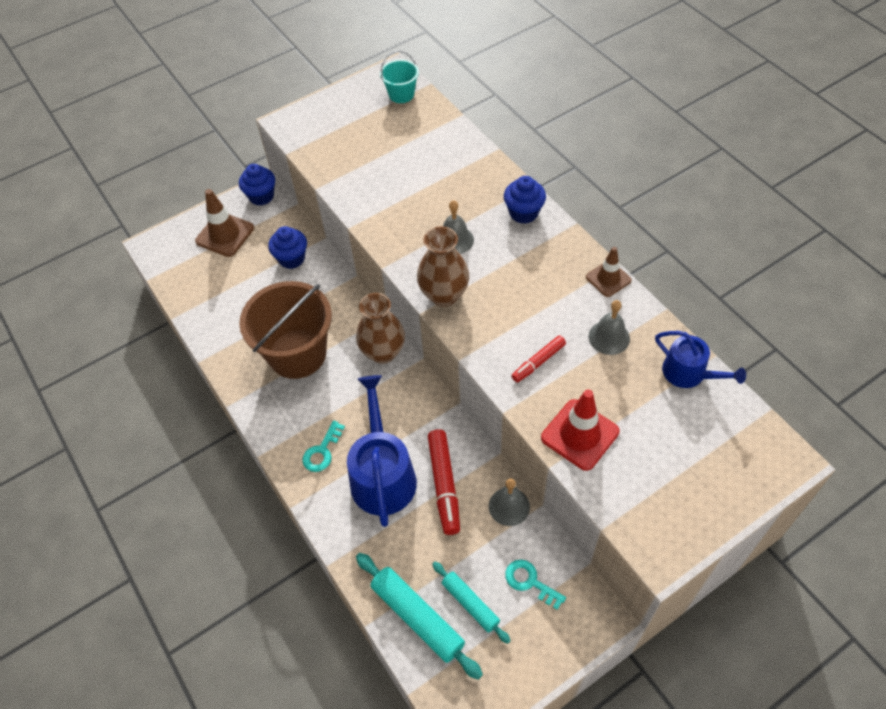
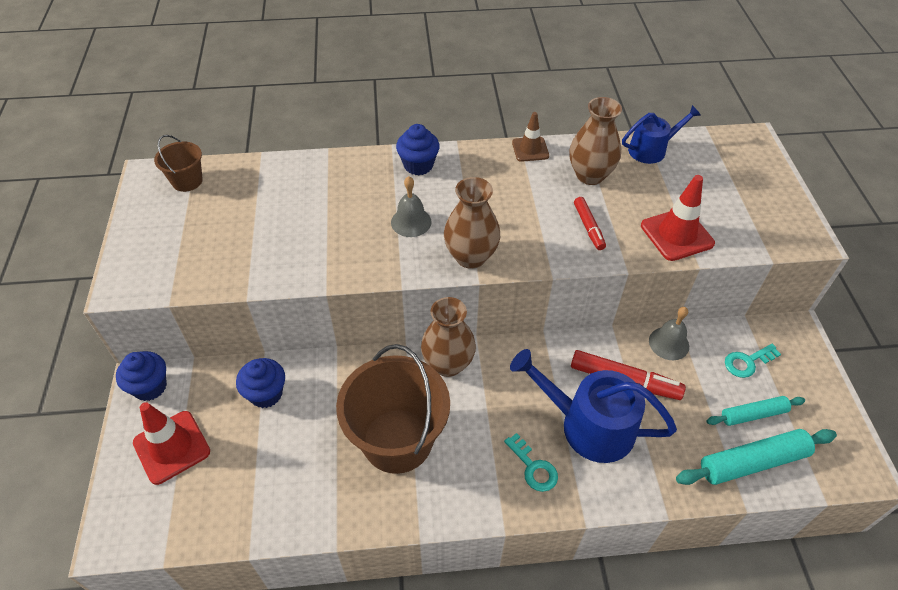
camera: 65 degrees left, 5 degrees down
(225, 235) = (172, 447): brown traffic cone -> red traffic cone
(401, 94) = (187, 181): turquoise bucket -> brown bucket
(609, 337) = (590, 175): grey bell -> brown vase

